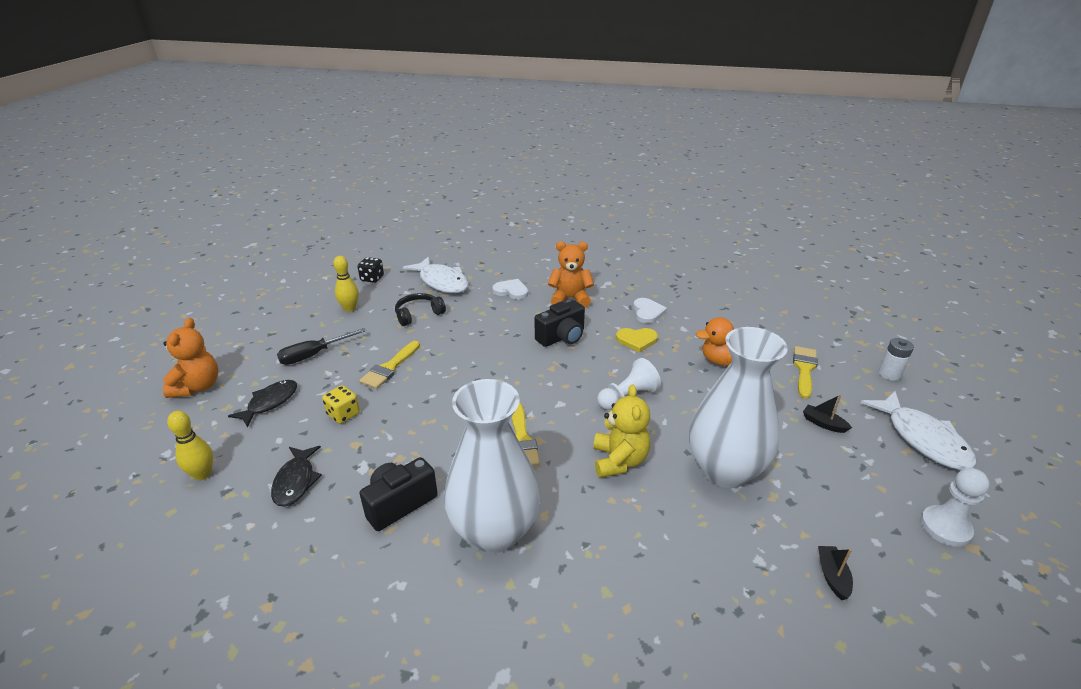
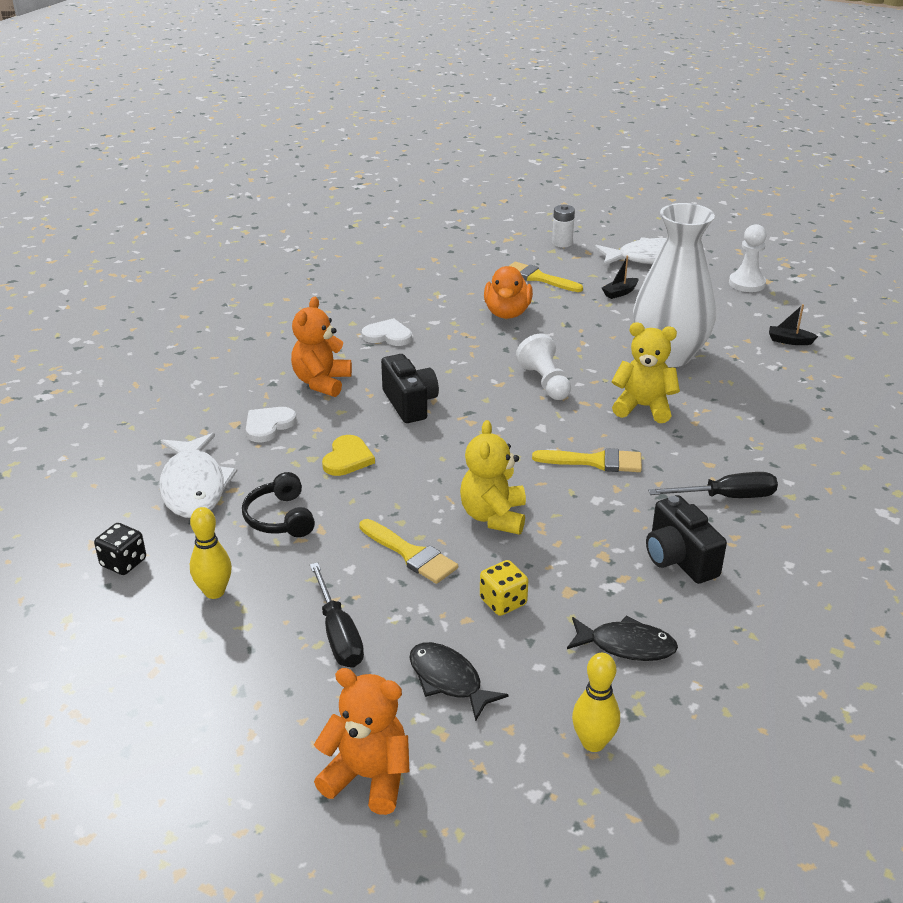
camera: 75 degrees left, 0 degrees up
(436, 396) = (493, 516): none -> yellow teddy bear
(442, 282) = (194, 486): white fish -> white fish turned 105 degrees clockwise
(494, 531) = (726, 497): white vase -> black screwdriver
(636, 340) = (443, 355): yellow heart -> yellow heart (347, 458)

